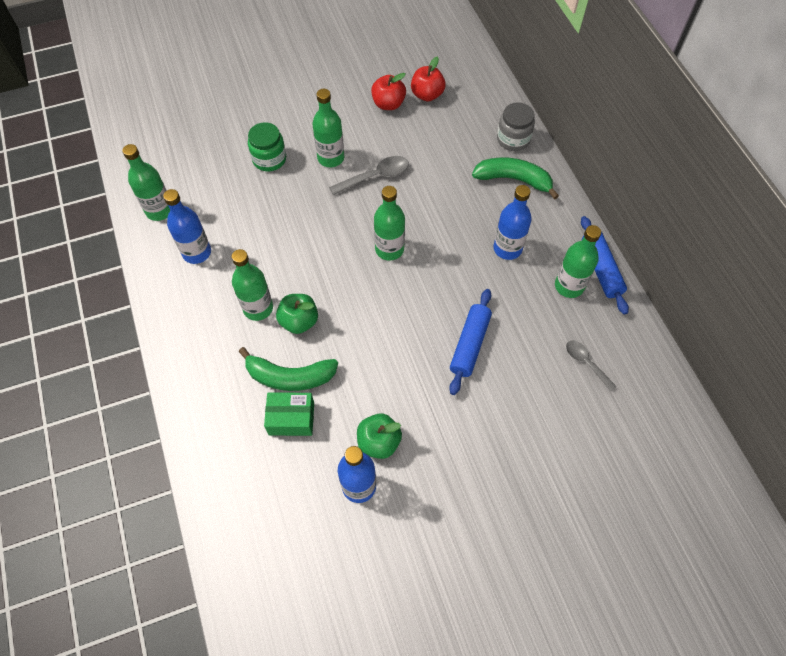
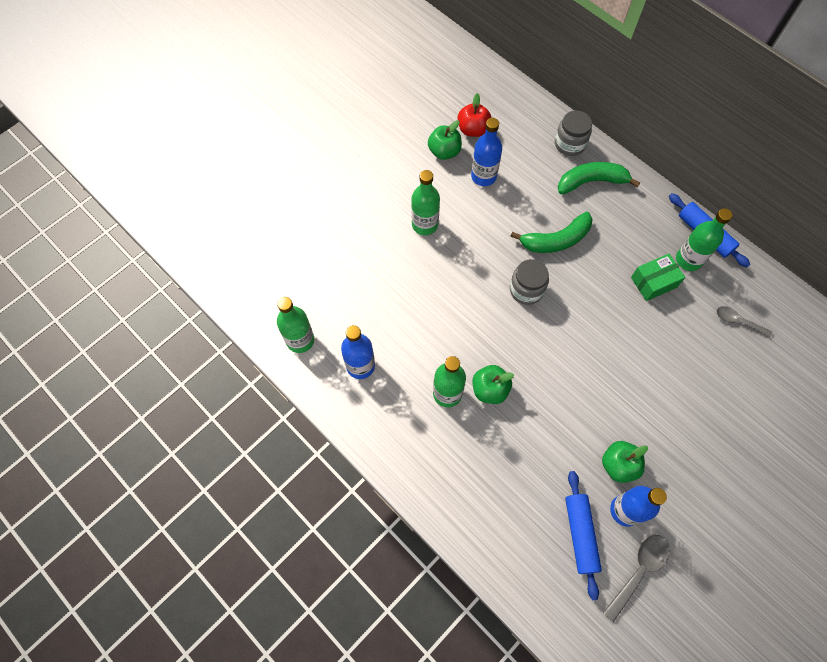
camera: 25 degrees left, 5 degrees up
(269, 159) = (370, 248): green jar -> none
(290, 376) = (512, 443): green banana -> green banana (556, 240)
(291, 419) = (536, 479): green box -> green box (653, 282)
(375, 176) = (474, 226): grey spoon -> grey spoon (639, 571)
(388, 104) = (444, 151): red apple -> green apple
(389, 249) = (526, 290): green bottle -> grey jar
(469, 345) = (640, 347): blue rolling pin -> blue rolling pin (580, 534)
(507, 248) = (622, 247): blue bottle -> blue bottle (483, 176)

